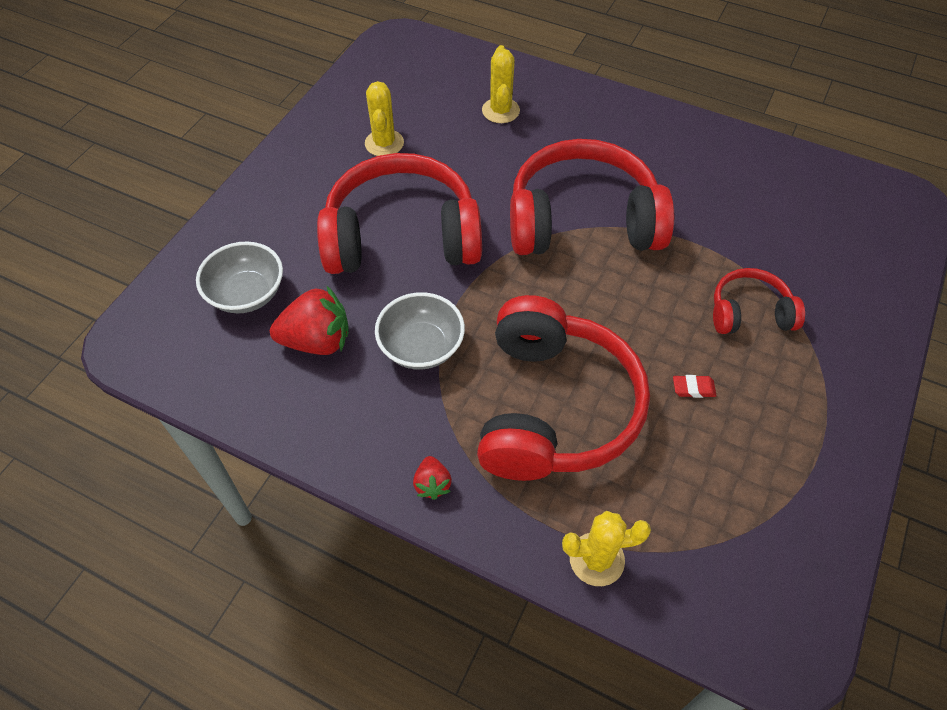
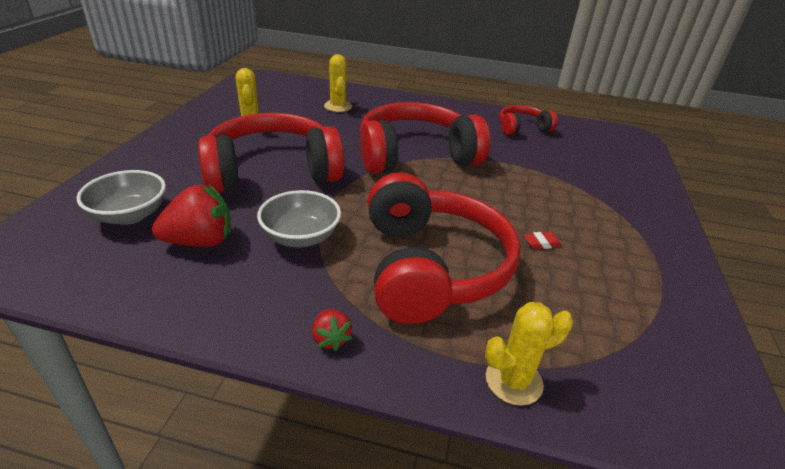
camera: 15 degrees left, 20 degrees down
(749, 313) = (560, 196): red headphones -> red headphones (522, 128)

